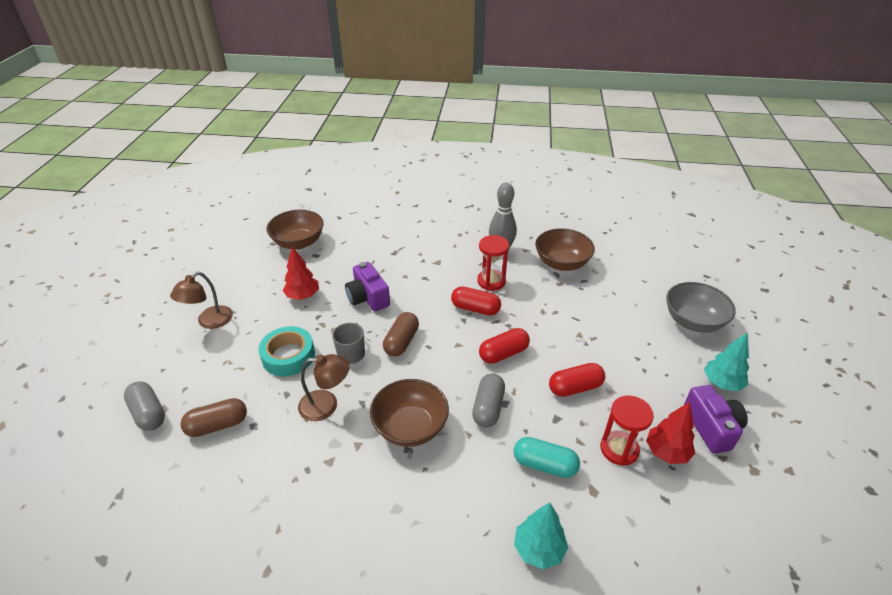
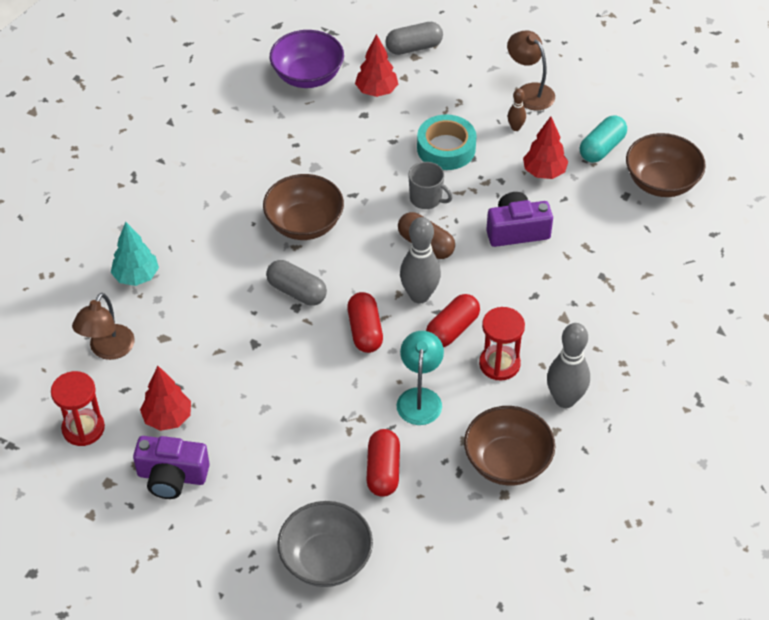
camera: 110 degrees right, 10 degrees up
(197, 494) = (307, 76): none -> purple bowl
(217, 425) = (376, 91): brown capsule -> red tree
(255, 321) = (515, 127): none -> brown bowling pin
(326, 405) = (363, 168): brown lamp -> brown lamp (108, 350)
(454, 333) = (419, 295): none -> grey bowling pin
(542, 310) = (420, 398): none -> turquoise lamp
(544, 465) = (209, 312): turquoise capsule -> turquoise capsule (602, 148)
(575, 387) = (284, 377): red capsule -> red capsule (383, 471)
(619, 449) = (192, 379): red hourglass -> red hourglass (83, 428)
(721, 383) = (219, 526): turquoise tree -> none

